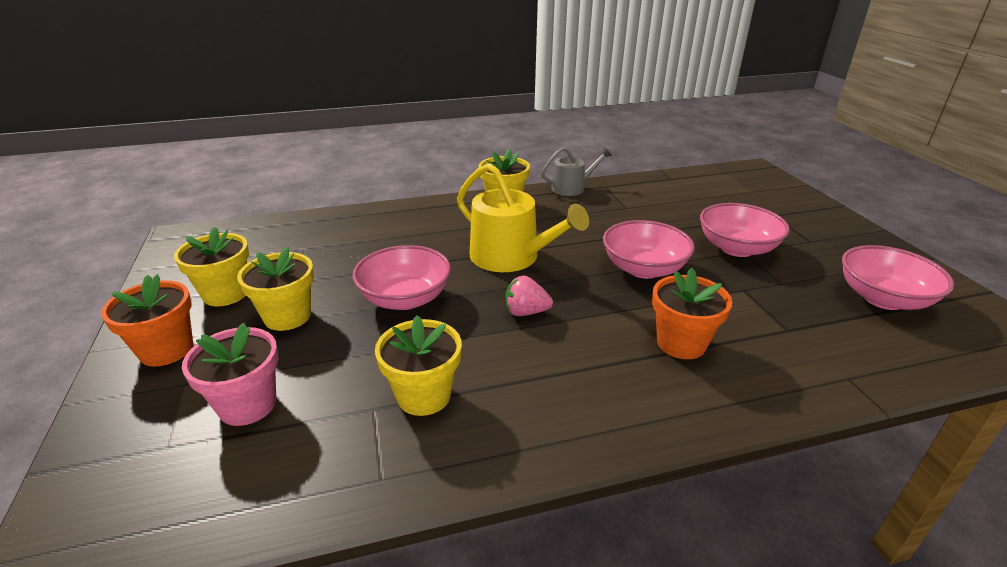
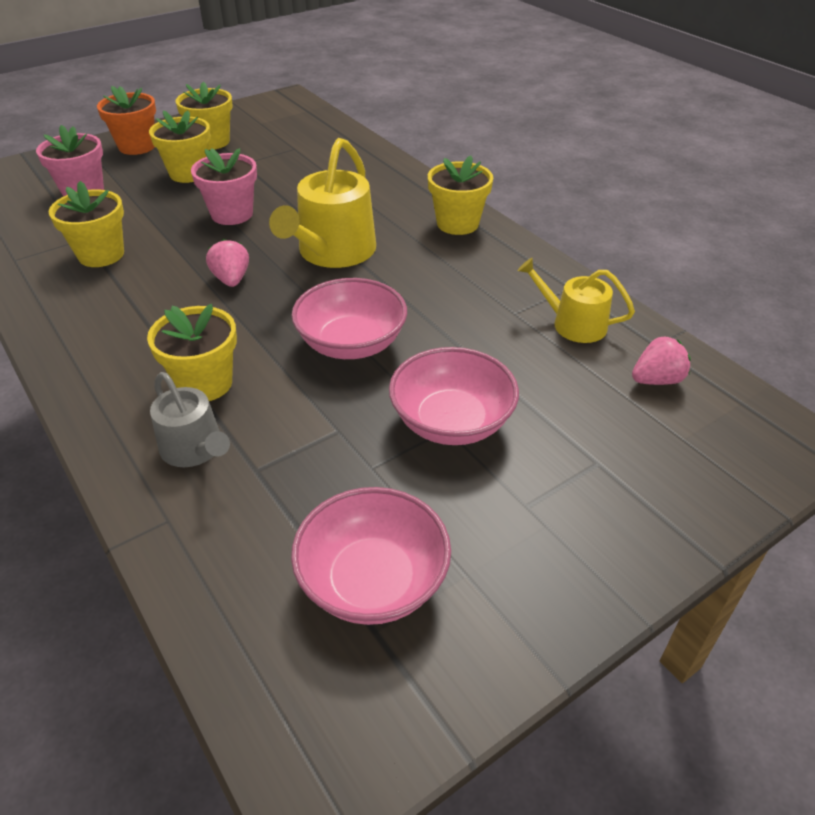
camera: 70 degrees right, 10 degrees up
(405, 298) = (232, 214): pink bowl -> pink flower pot
(572, 188) = (542, 262): grey watering can -> grey watering can (195, 449)
(644, 194) = (572, 324): none -> yellow watering can
(681, 343) = (205, 383): orange flower pot -> yellow flower pot
(703, 185) = (656, 380): none -> pink strawberry

